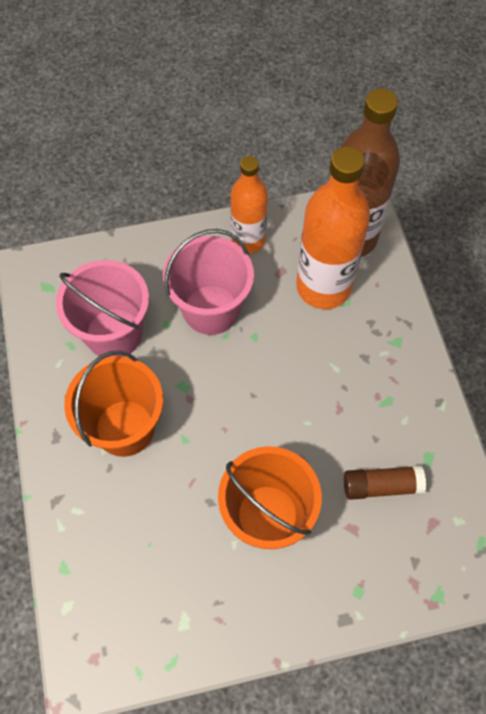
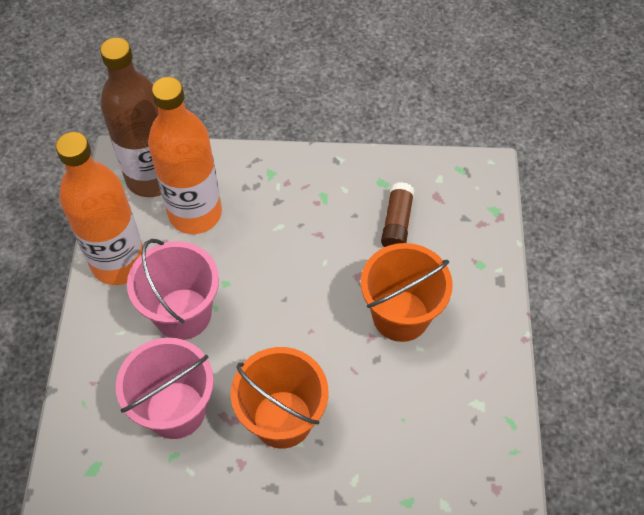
camera: 75 degrees left, 5 degrees down
(248, 240) = (119, 263): orange bottle -> orange bottle, size x1.59

